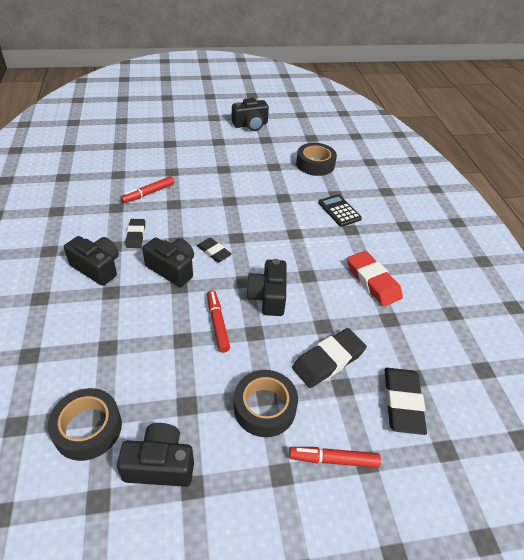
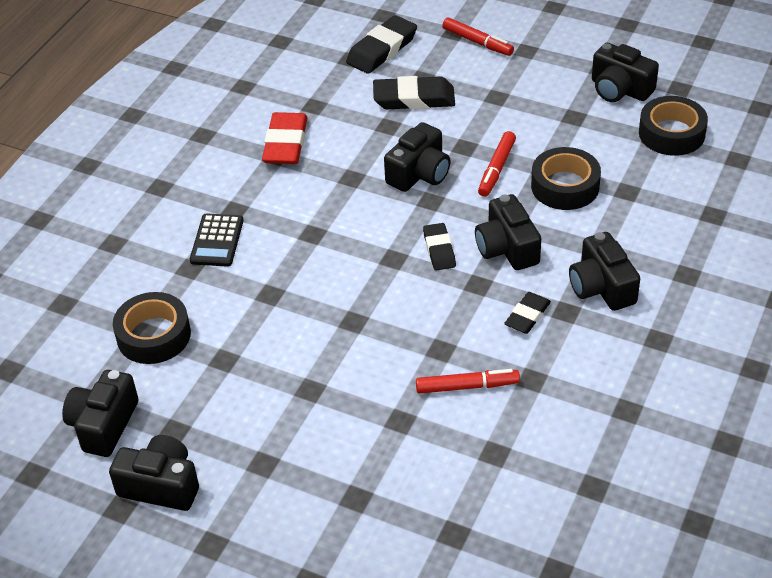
camera: 140 degrees left, 0 degrees up
(264, 407) = (505, 90): black tape -> black tape (565, 186)
(295, 133) = (103, 425): none -> black camera

